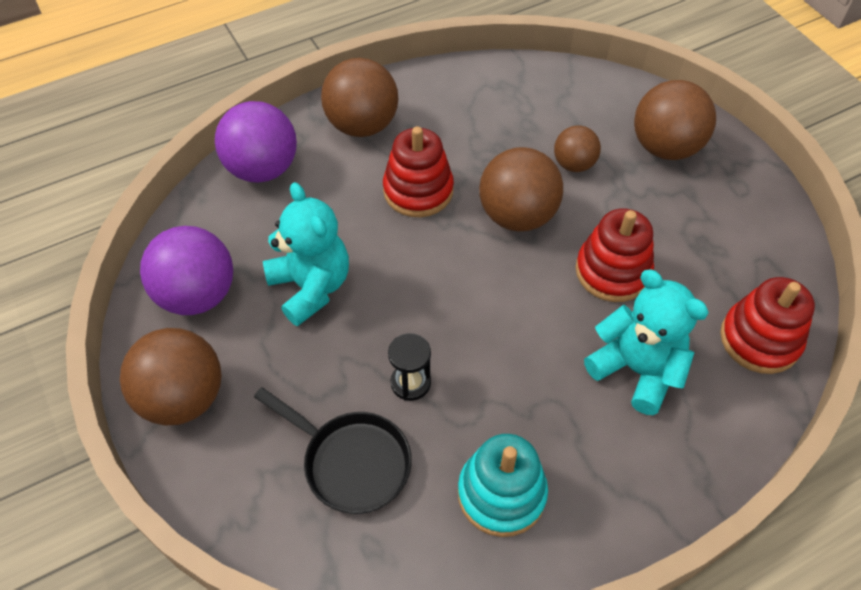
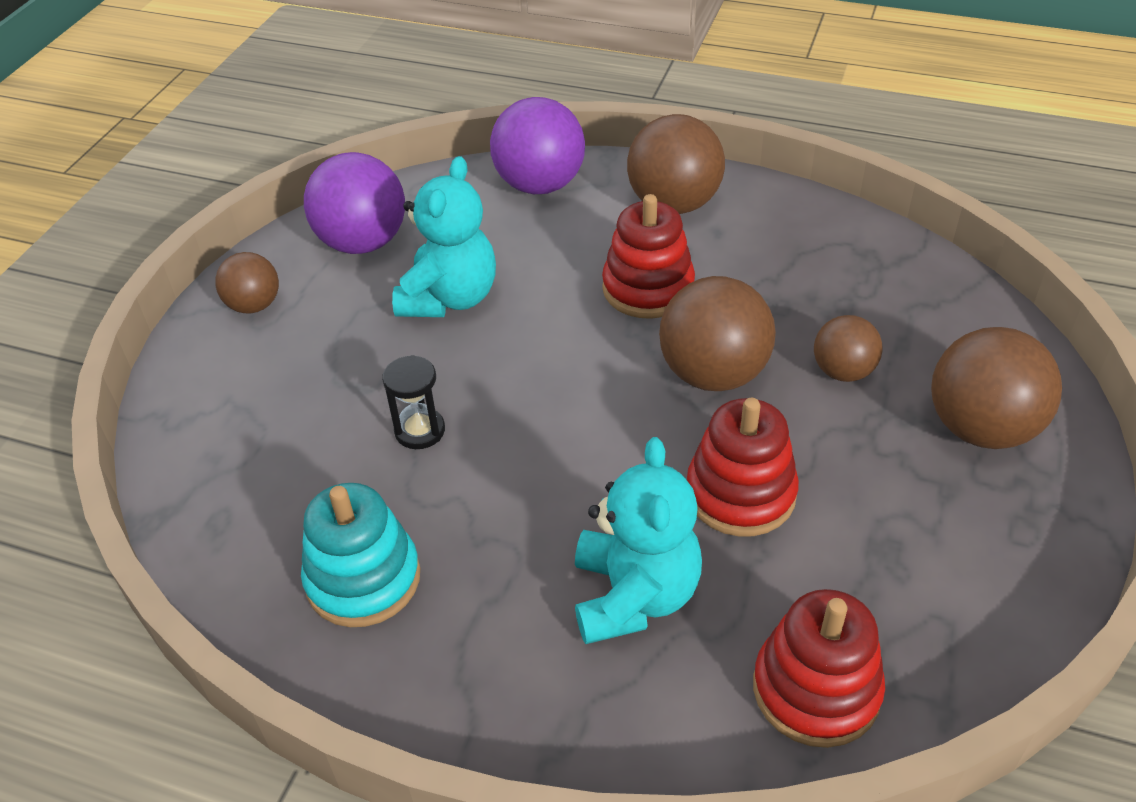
camera: 50 degrees right, 10 degrees down
(183, 398) = (254, 305): brown ball -> brown ball, size x0.59
(351, 462) = (293, 448): black pan -> none

